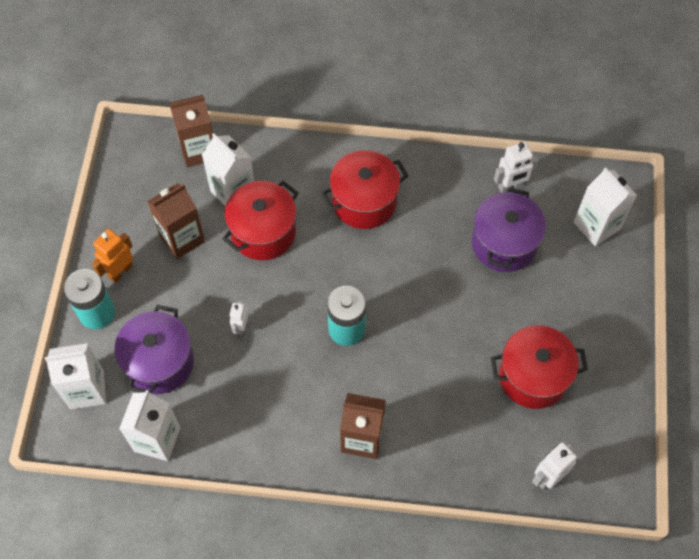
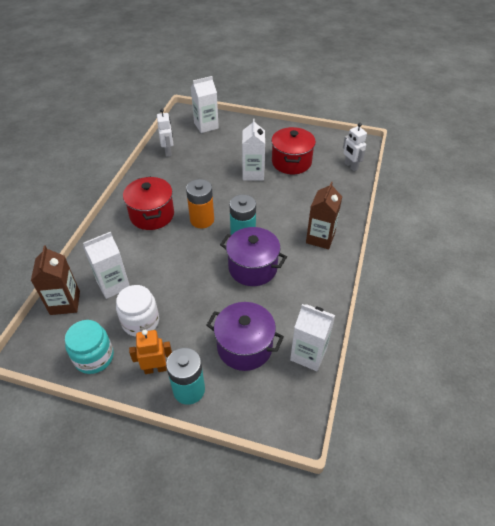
camera: 80 degrees left, 15 degrees down
(87, 390) = (258, 403): white carton -> white carton (253, 173)
(120, 271) = (155, 368): orange robot -> orange robot turned 120 degrees clockwise
(128, 205) = (94, 357): none -> turquoise jar
(182, 238) = (140, 321): brown carton -> white jar
(240, 327) = (227, 292): white robot -> none
(263, 232) = (154, 270): red pot -> none
(367, 268) = (202, 220): none -> orange battery
(504, 243) = (205, 160): purple pot -> purple pot (252, 268)

